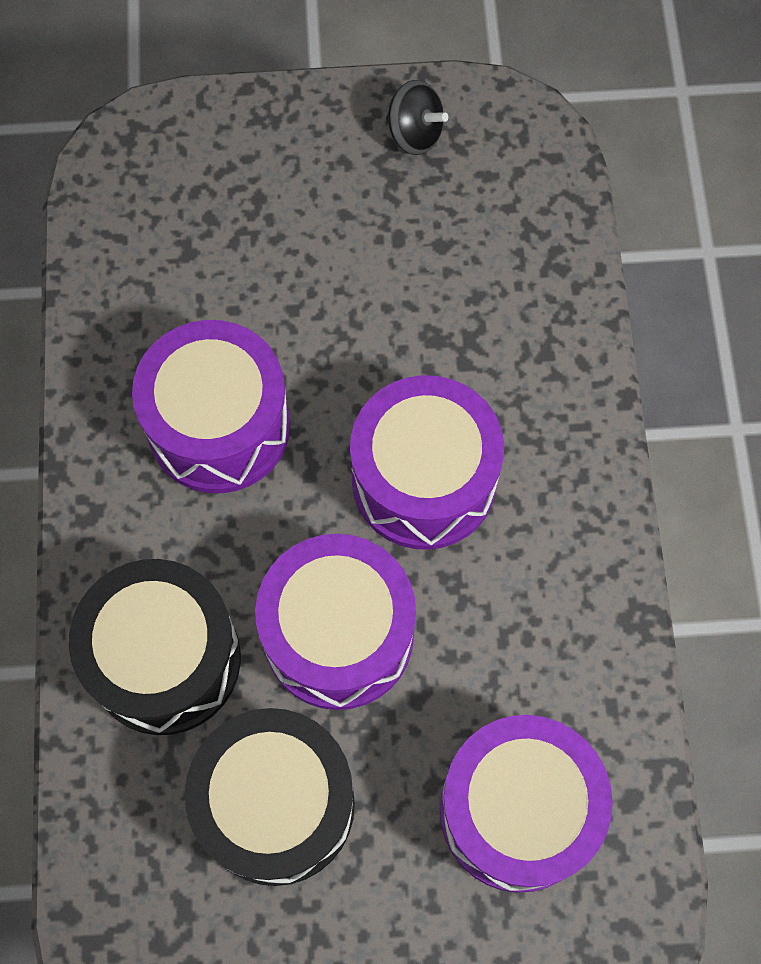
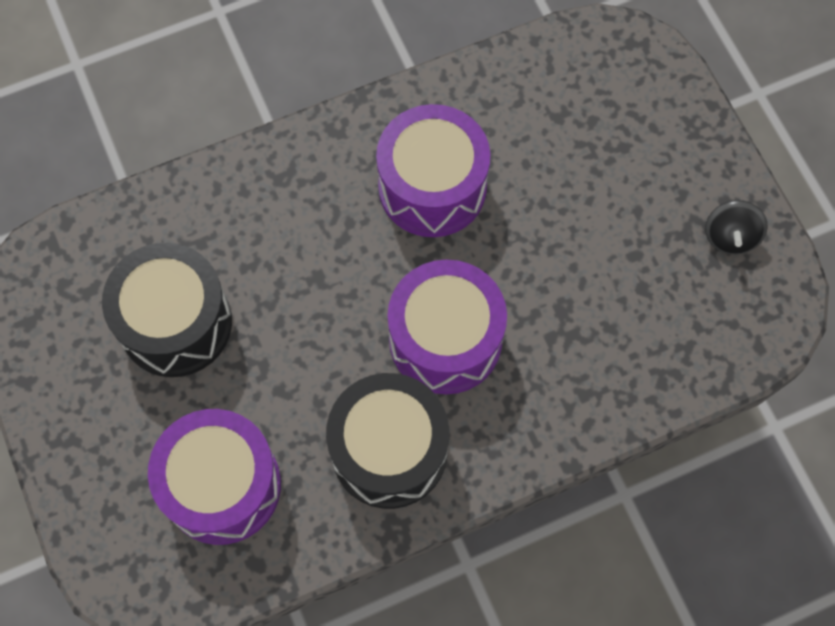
camera: 70 degrees right, 0 degrees up
(165, 659) = (251, 216): black drum -> black drum (389, 450)
(338, 635) = (307, 321): purple drum -> none

